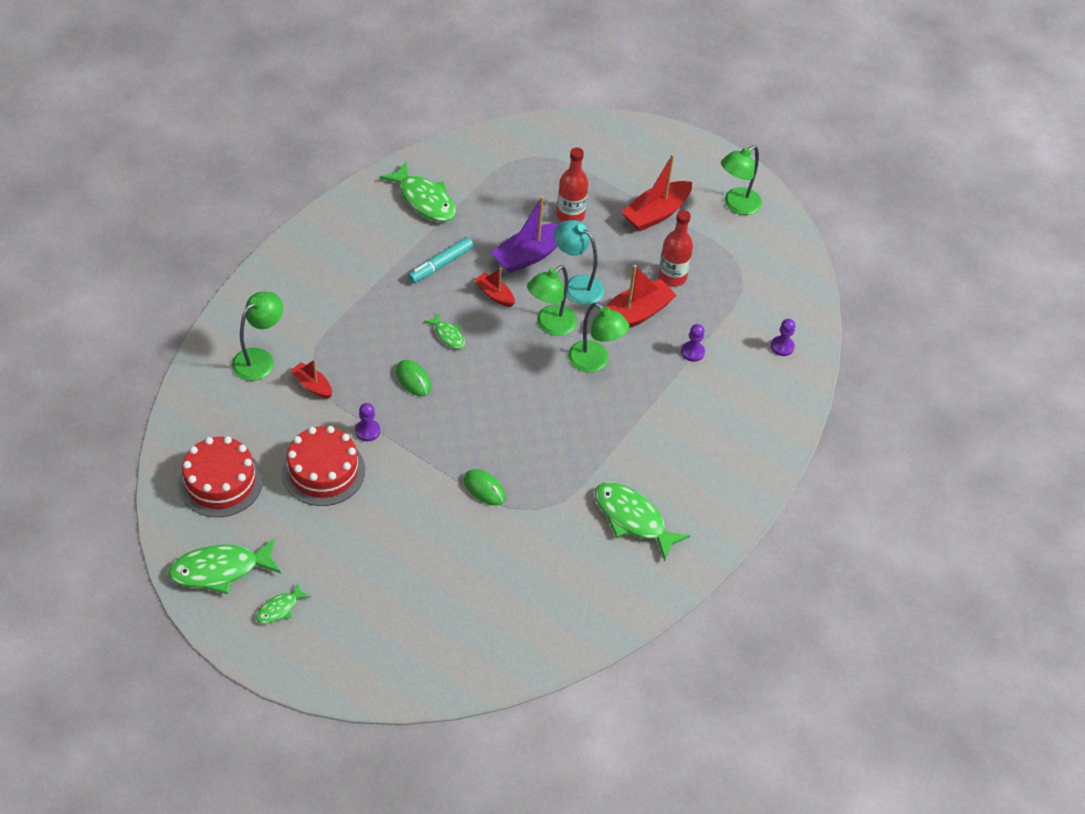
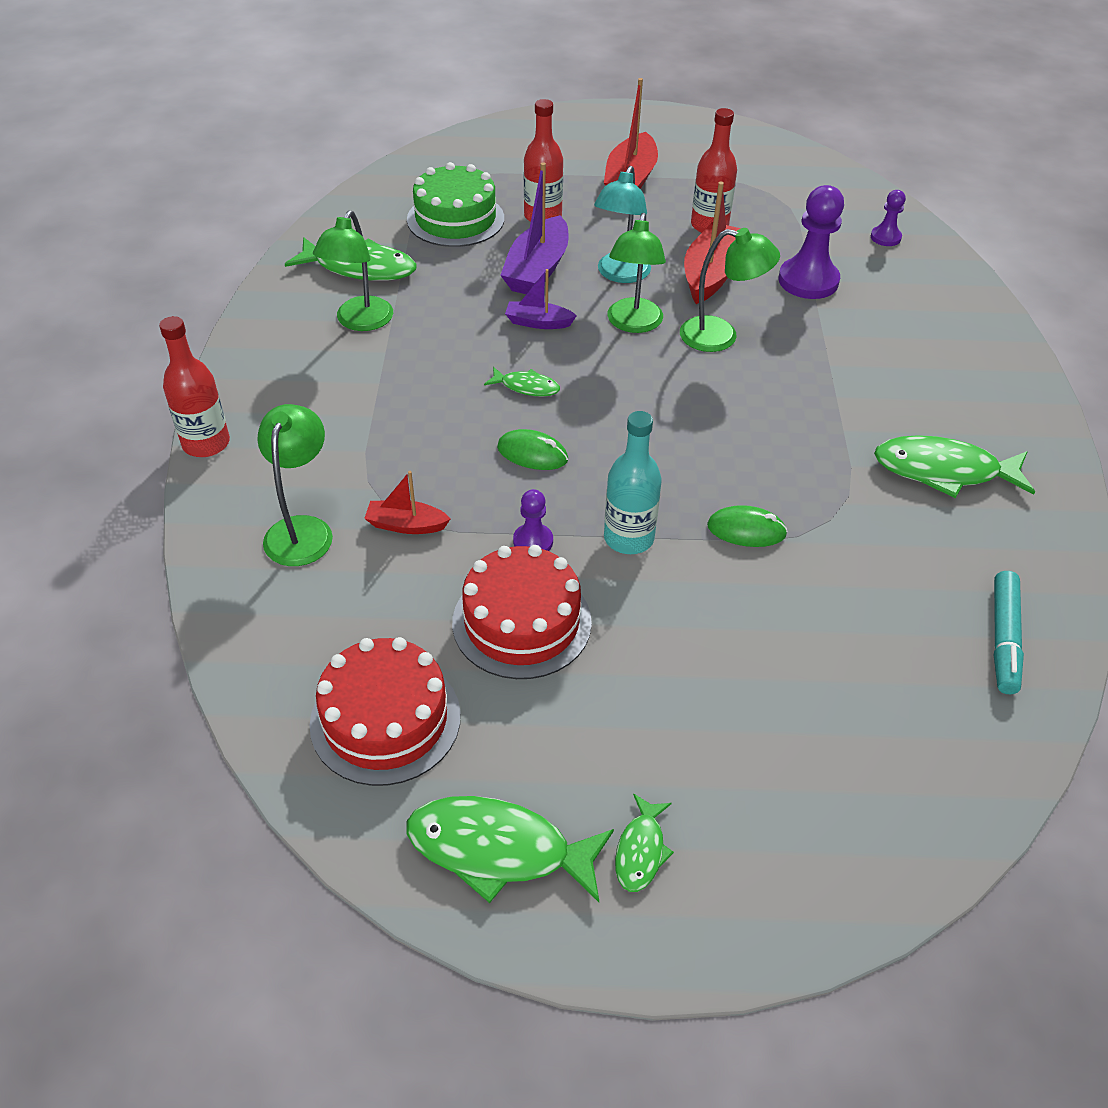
camera: 30 degrees left, 5 degrees down
(220, 570) = (498, 850): green fish -> green fish turned 60 degrees clockwise
(251, 280) = (206, 443): none -> red bottle
(418, 457) = (628, 538): none -> turquoise bottle
(440, 265) = (443, 321): turquoise marker -> turquoise marker (1003, 638)
(494, 294) = (538, 322): red boat -> purple boat
(513, 190) = (455, 219): none -> green cake
(577, 285) = (620, 274): turquoise lamp -> turquoise lamp turned 75 degrees counterclockwise
(692, 352) = (808, 281): purple pawn -> purple pawn, size x1.90
(736, 205) = (700, 143): green lamp -> green lamp (360, 322)

